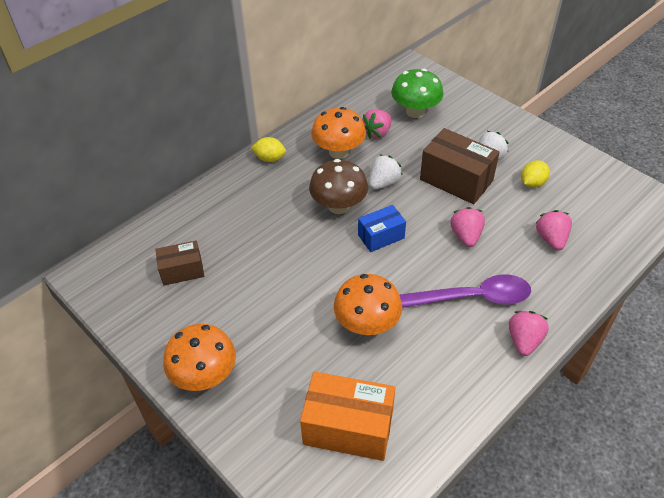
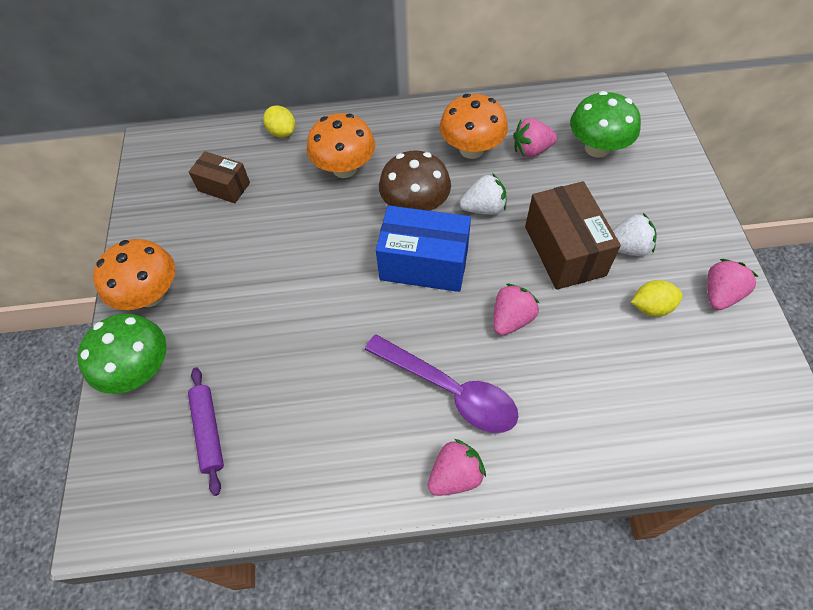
camera: 40 degrees right, 10 degrees up
(254, 427) = (140, 370): none -> green mushroom
(270, 158) = (399, 120): yellow lemon -> yellow lemon (282, 132)
(348, 427) = (208, 431): orange box -> purple rolling pin
(367, 324) = (322, 344): orange mushroom -> orange mushroom (344, 168)
(381, 236) = (424, 264): blue box -> blue box, size x1.67
(551, 239) = (605, 385): pink strawberry -> pink strawberry (720, 294)

